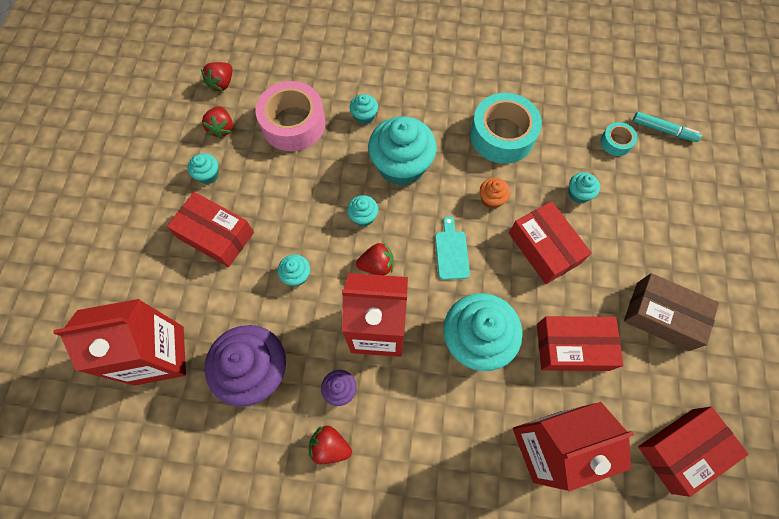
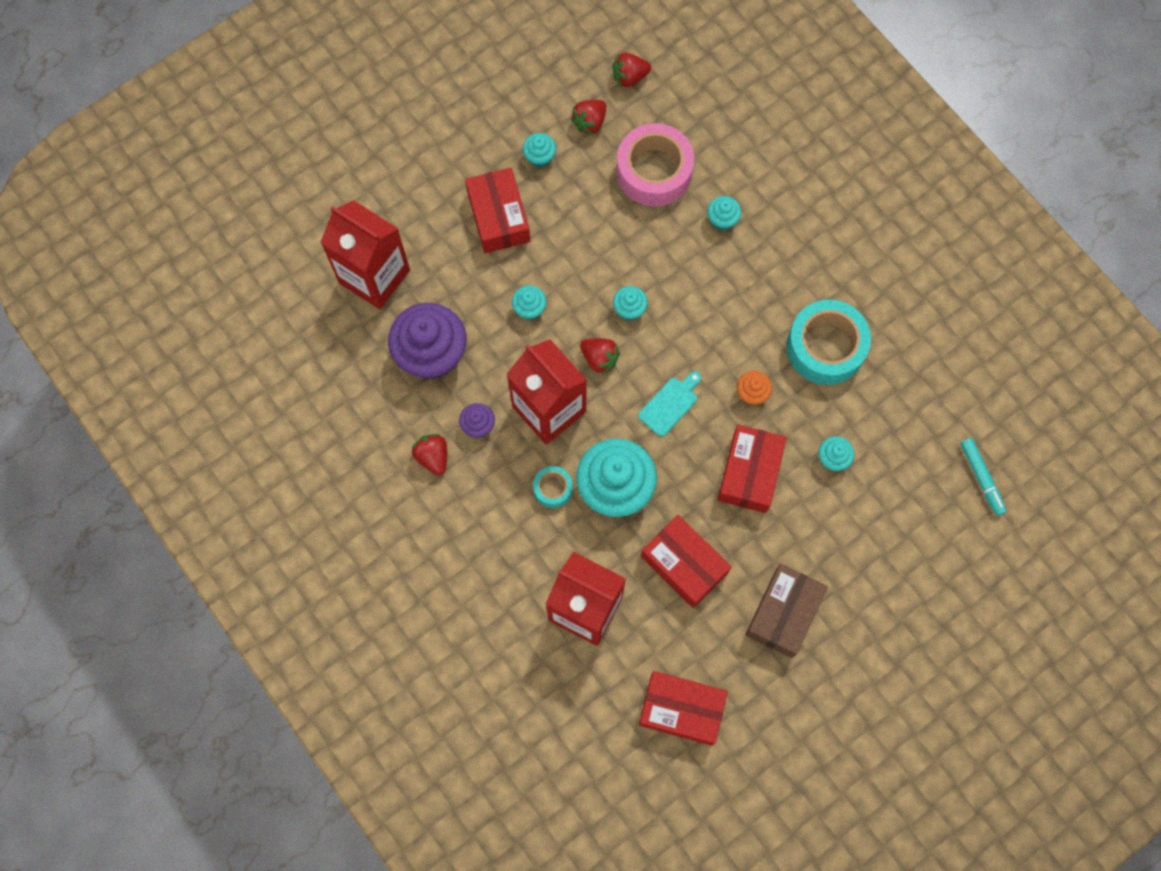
camera: 45 degrees right, 5 degrees up
(401, 166) = (706, 294): turquoise cupcake -> none
(616, 142) = (922, 447): turquoise tape -> turquoise tape (553, 488)
(662, 316) = (783, 613): brown box -> brown box turned 45 degrees clockwise

